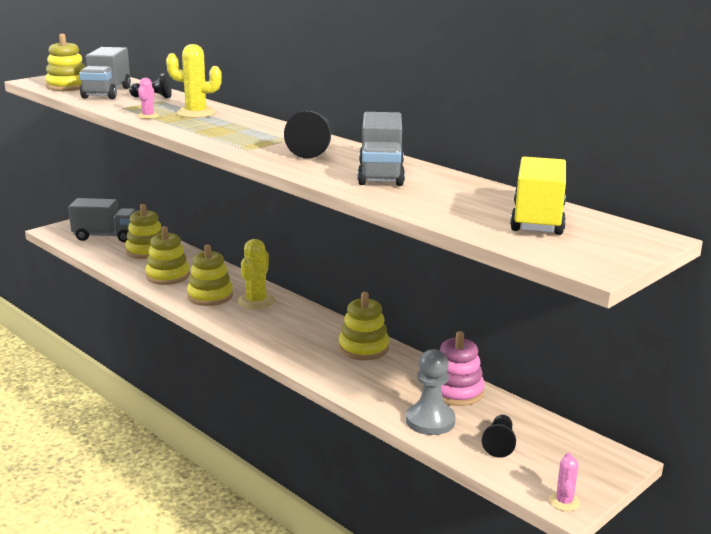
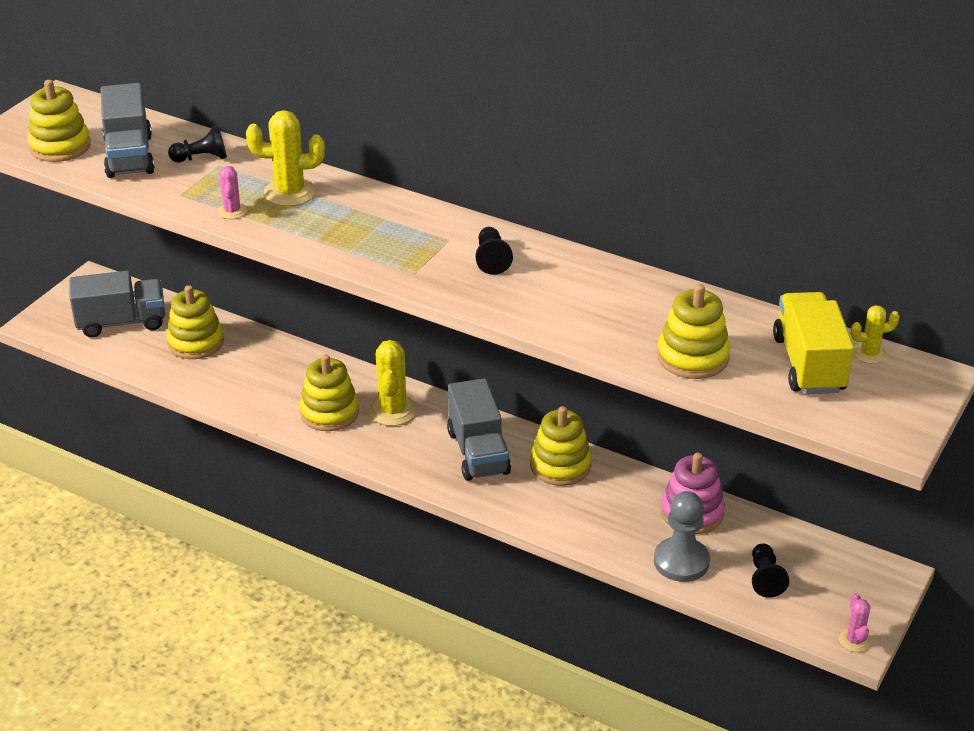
camera: 15 degrees left, 15 degrees up
(168, 276) = (253, 385): yellow stacking toy -> yellow stacking toy (692, 357)
(313, 150) = (491, 259): black pawn -> black pawn, size x0.65
(381, 174) = (600, 301): grey truck -> grey truck (478, 452)
(597, 221) = (869, 354): none -> yellow cactus

